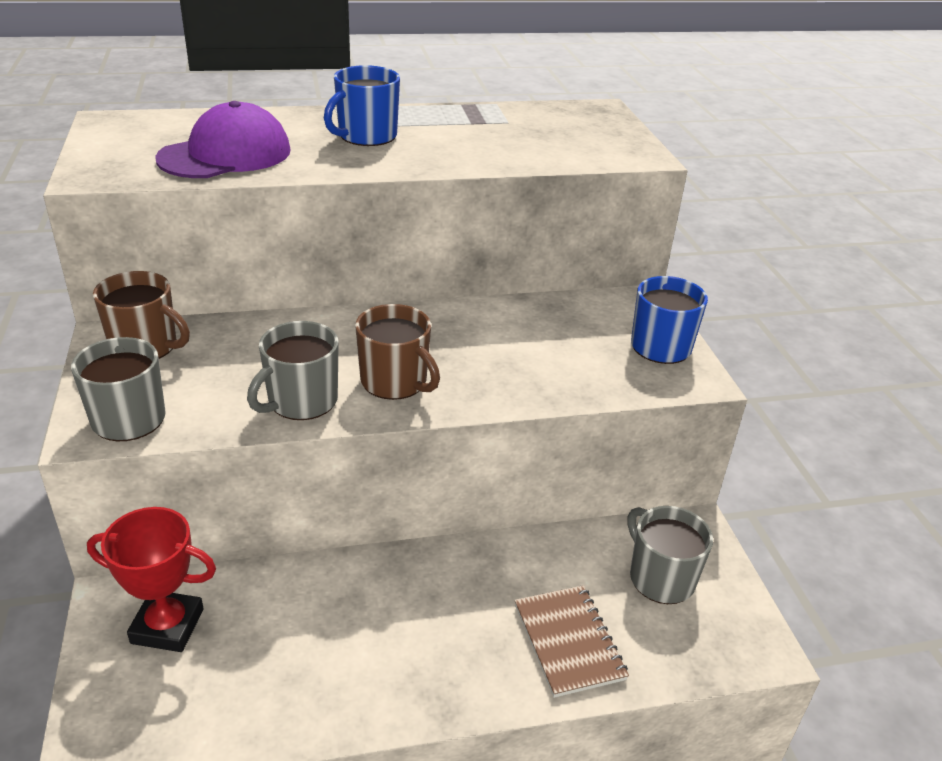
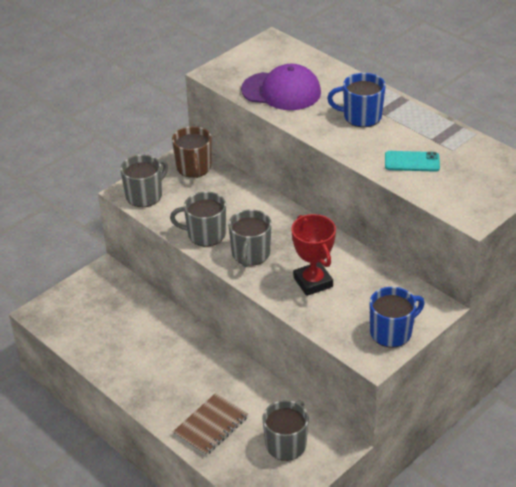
camera: 60 degrees right, 5 degrees up
(167, 626) = (106, 294): red trophy -> red trophy (313, 282)
(395, 382) = (250, 254): brown mug -> grey mug
(498, 145) = (412, 162): none -> turquoise phone

